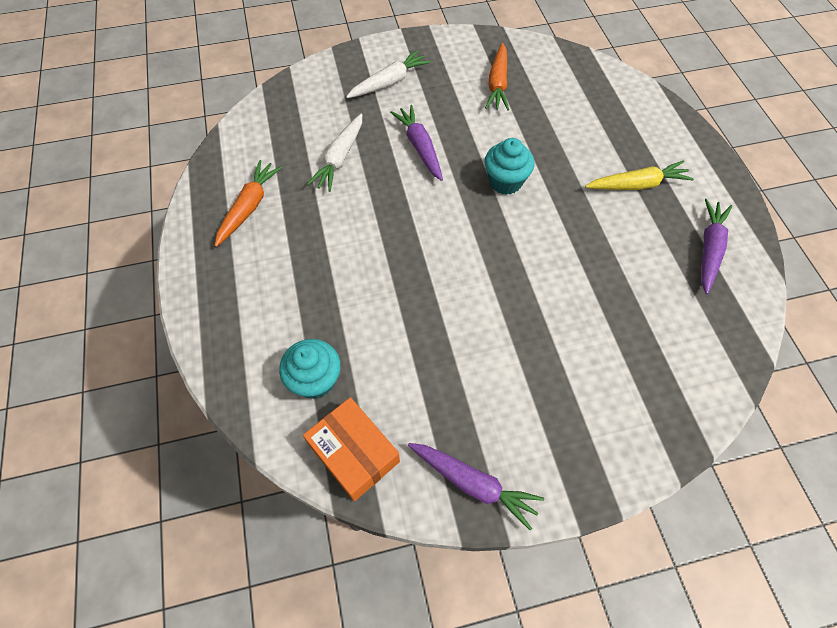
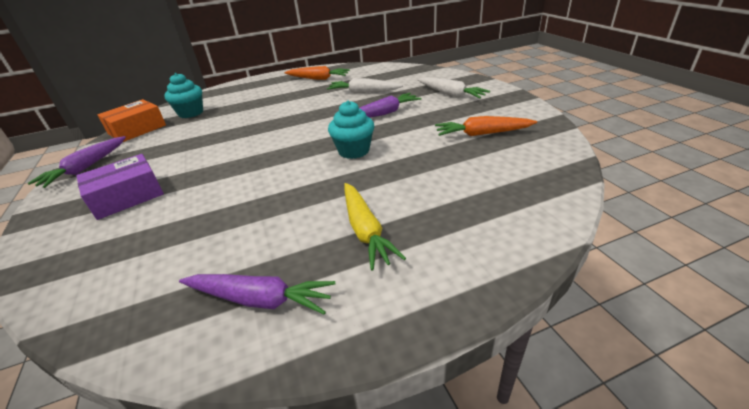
camera: 85 degrees right, 25 degrees down
(560, 394) = (127, 196): none -> purple box

